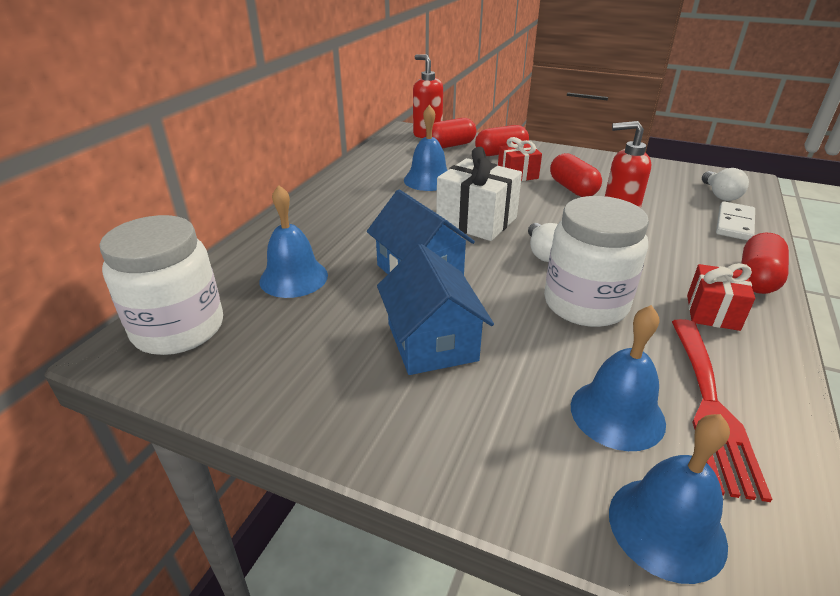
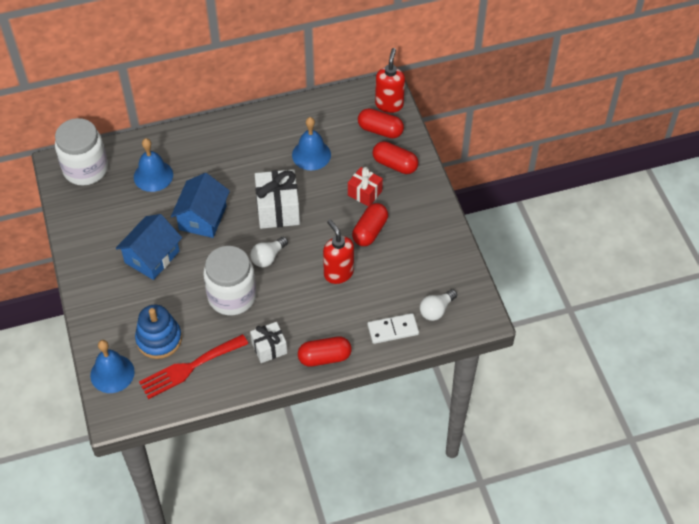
camera: 50 degrees right, 20 degrees up
(617, 414) = (159, 339): blue bell -> blue stacking toy
(712, 312) = (269, 348): red gift -> white gift

